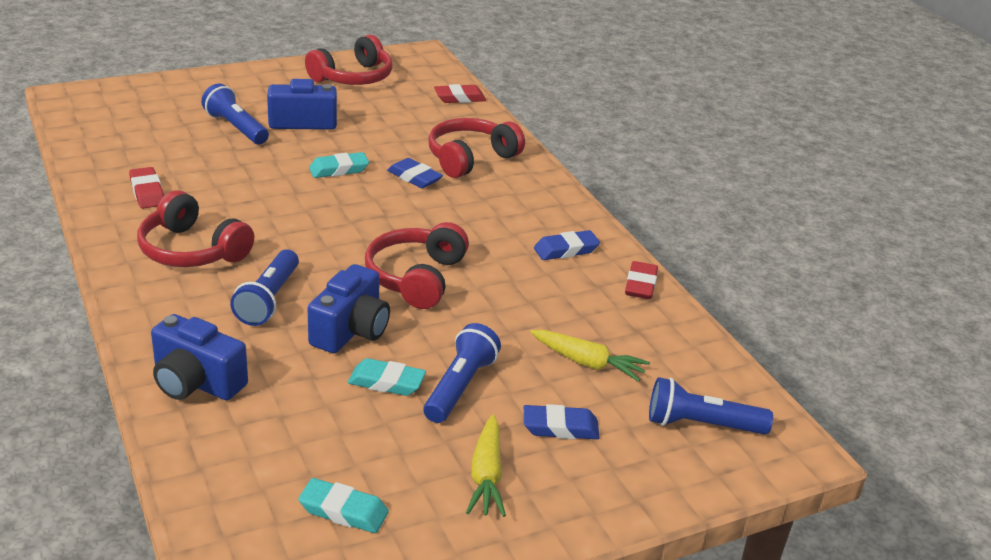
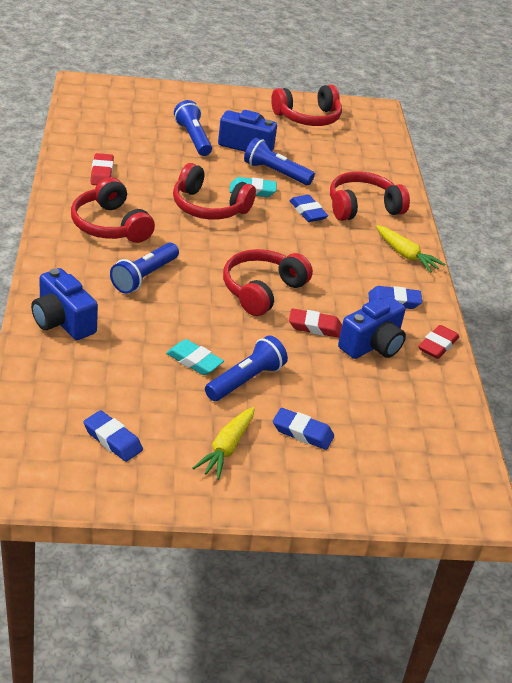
camera: 20 degrees right, 5 degrees up
(299, 200) = (209, 207): none -> red headphones
(343, 511) = (112, 440): turquoise eraser -> blue eraser
(351, 330) = (190, 316): blue camera -> blue camera (372, 345)
(459, 98) = (385, 155): red eraser -> red eraser (315, 327)
(587, 363) = (354, 392): yellow carrot -> yellow carrot (405, 255)
(701, 424) = (414, 465): blue flashlight -> blue flashlight (275, 173)

